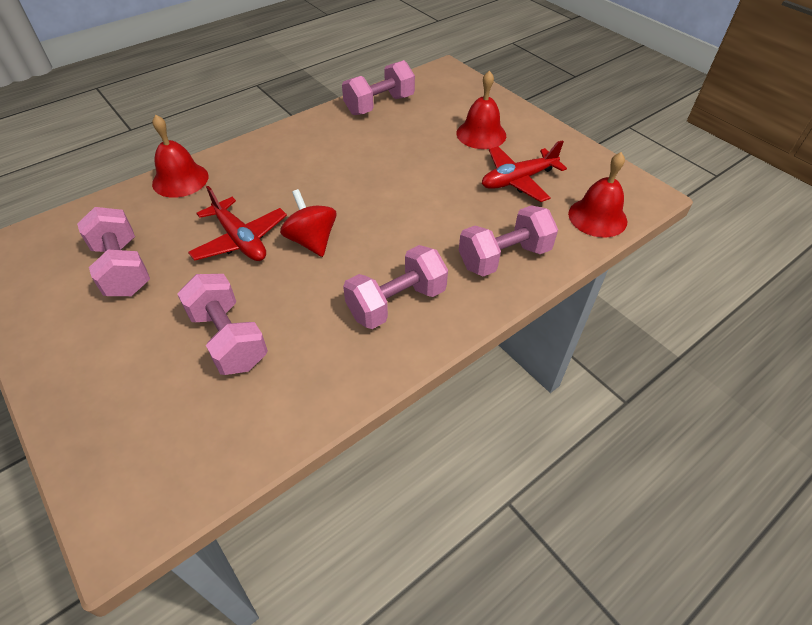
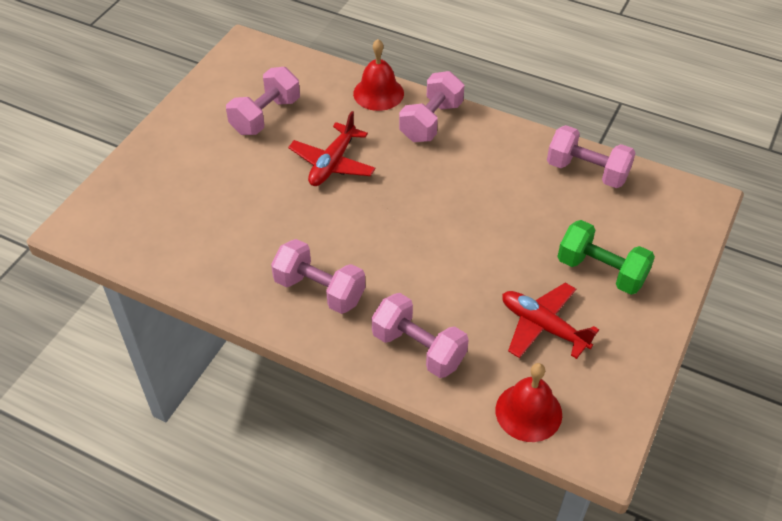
camera: 65 degrees right, 0 degrees up
(229, 339) = (232, 206): pink dumbbell -> pink dumbbell (431, 122)
(312, 241) = (358, 207): red spinning top -> none
(481, 134) = (601, 271): red bell -> green dumbbell

